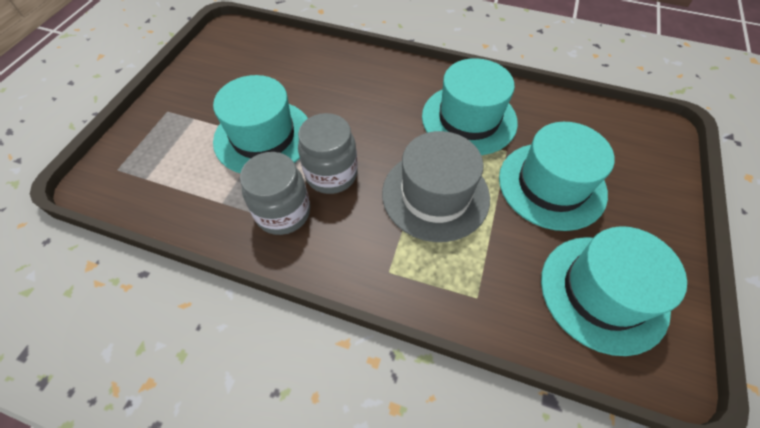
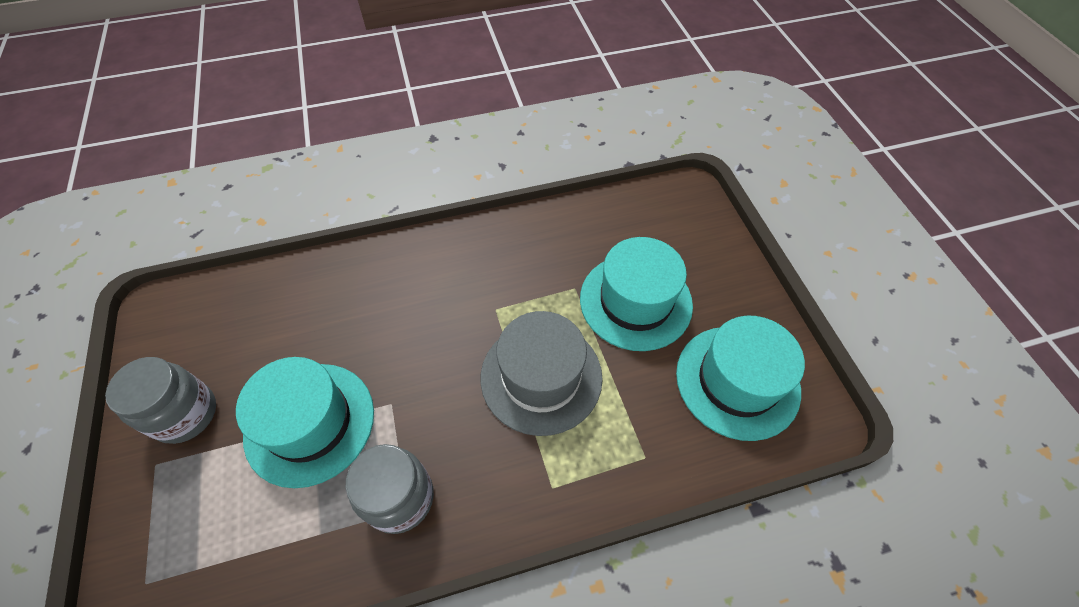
camera: 35 degrees left, 0 degrees up
(331, 174) = (421, 420): grey jar -> grey jar (185, 414)
(469, 119) = (518, 273): turquoise hat -> none

